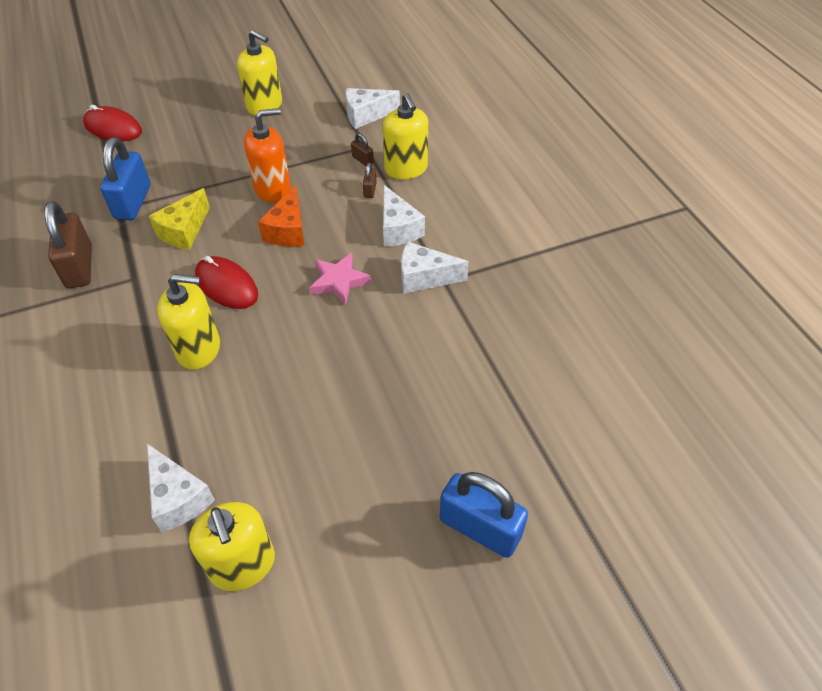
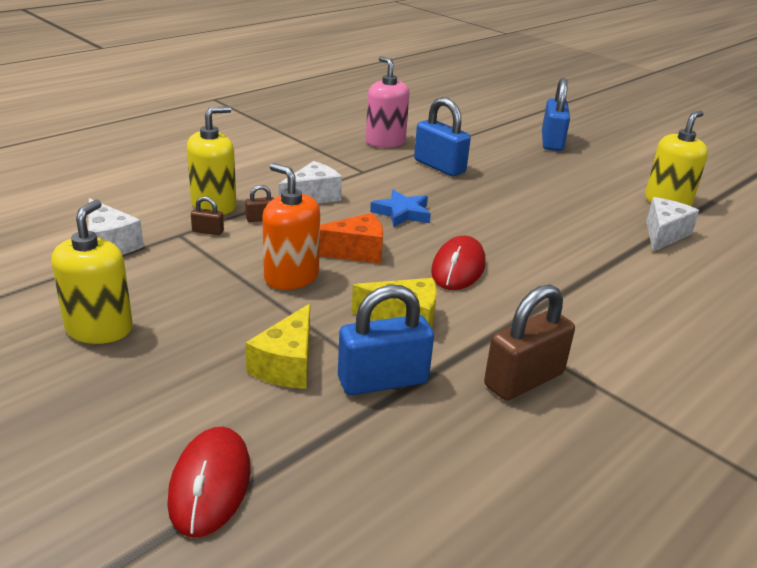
camera: 115 degrees left, 20 degrees down
(178, 167) = (287, 365): none -> yellow cheese
(199, 349) = (542, 262): yellow soap dispenser -> none
(339, 281) = (402, 213): pink star -> blue star
(362, 160) = (208, 231): brown padlock -> brown padlock turned 75 degrees clockwise
(424, 277) = (366, 178): white cheese -> none
(435, 351) = (439, 166): none -> blue padlock
(521, 324) = (385, 142): none -> pink soap dispenser

